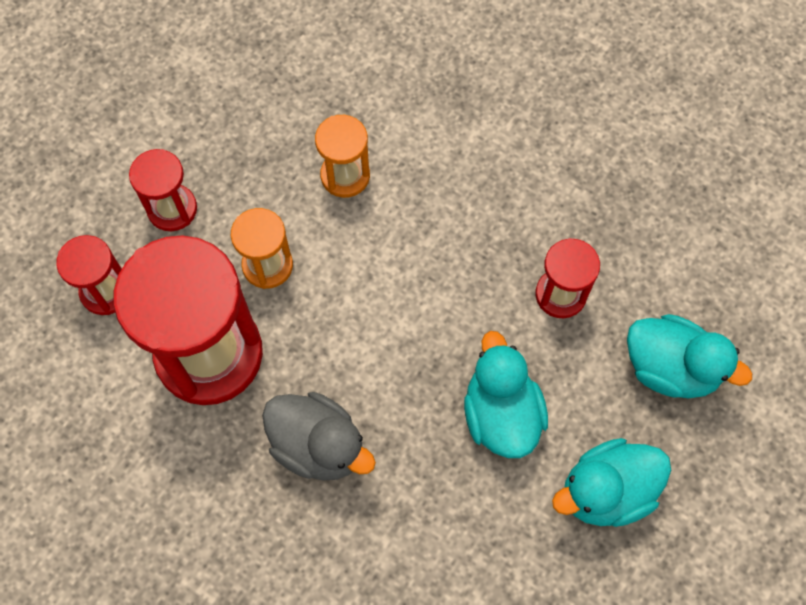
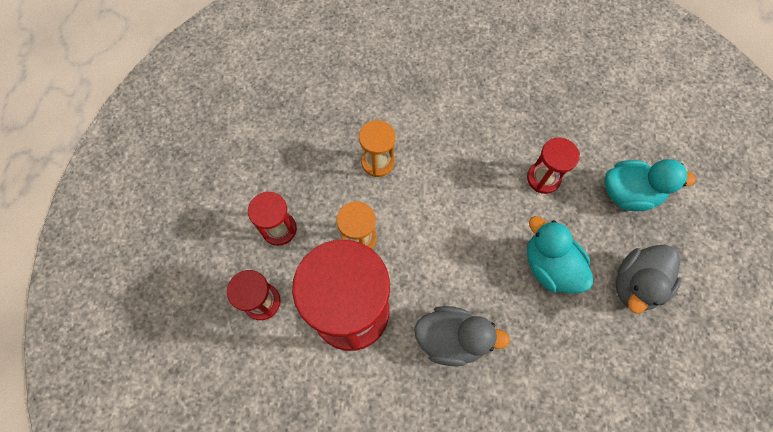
camera: 25 degrees left, 0 degrees up
(606, 491) = (636, 284): turquoise duck -> grey duck

